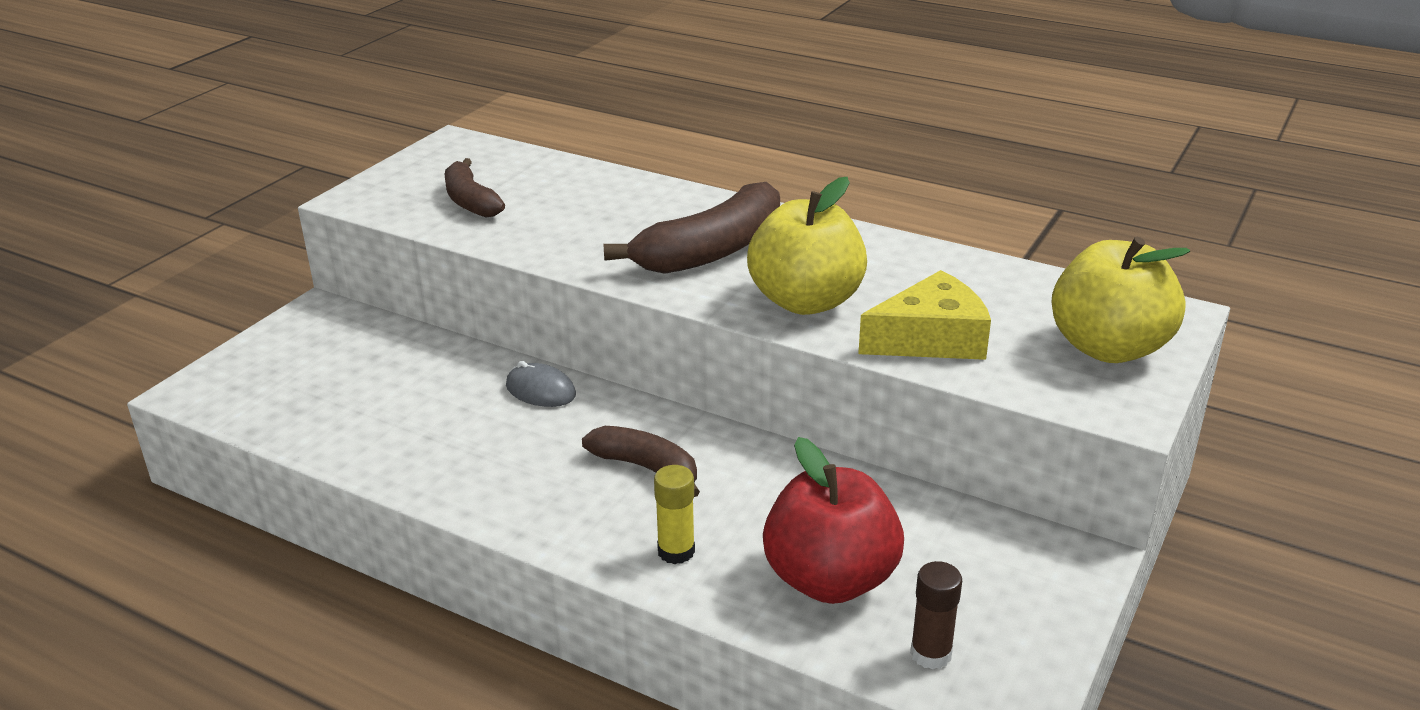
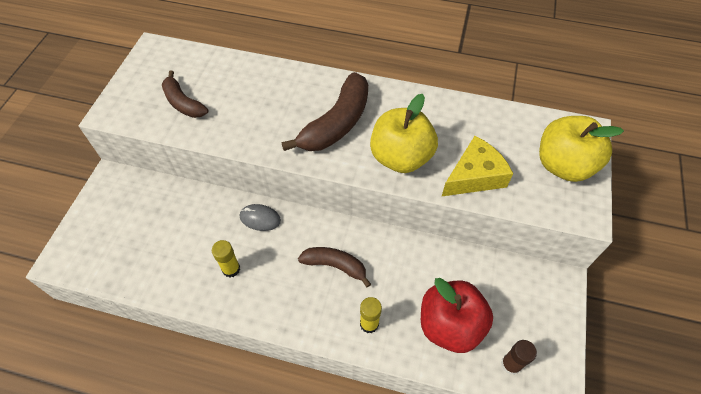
camera: 15 degrees left, 25 degrees up
(461, 443) = (231, 269): none -> yellow glue stick

